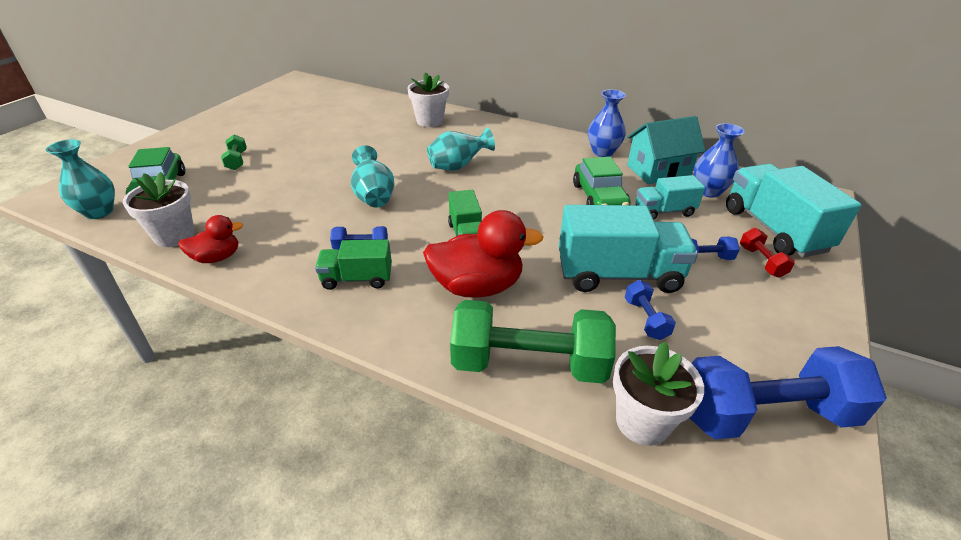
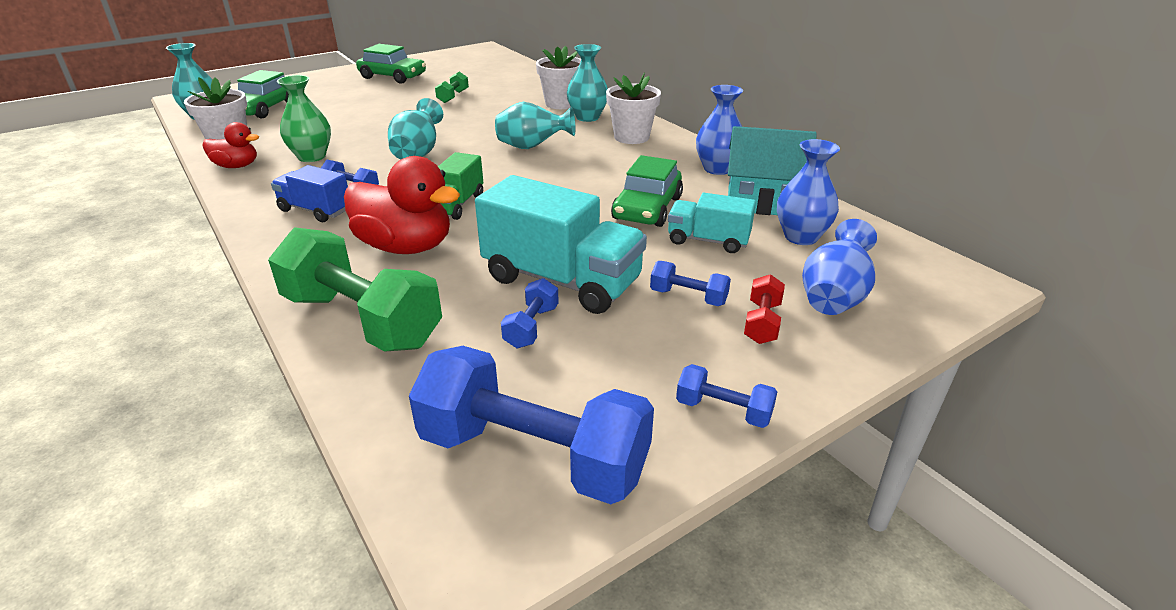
camera: 30 degrees right, 5 degrees down
(237, 160) = (346, 101): green dumbbell -> green dumbbell (453, 96)
(249, 124) = (393, 77): none -> green car
(281, 226) = (312, 157): none -> green vase
(357, 279) = (315, 210): green truck -> blue truck
(465, 129) = (587, 117): none -> turquoise vase
(642, 422) = (395, 406): white flower pot -> white flower pot (631, 137)
(773, 230) = (833, 298): turquoise truck -> blue vase
(814, 331) = (723, 410): none -> blue dumbbell

